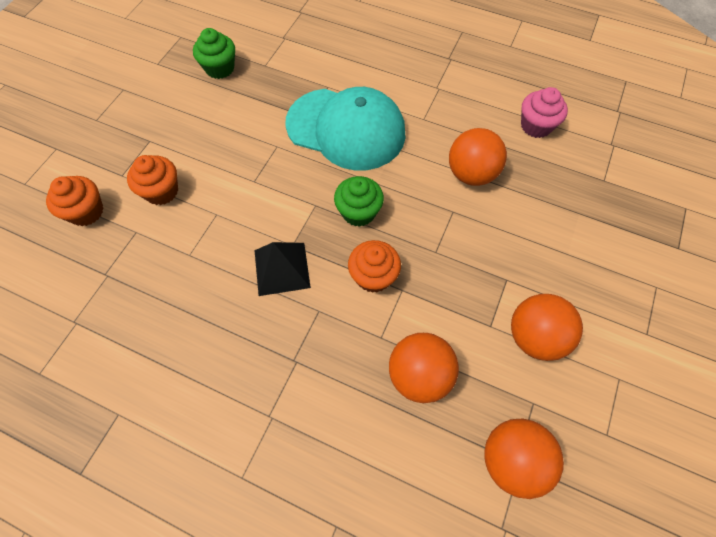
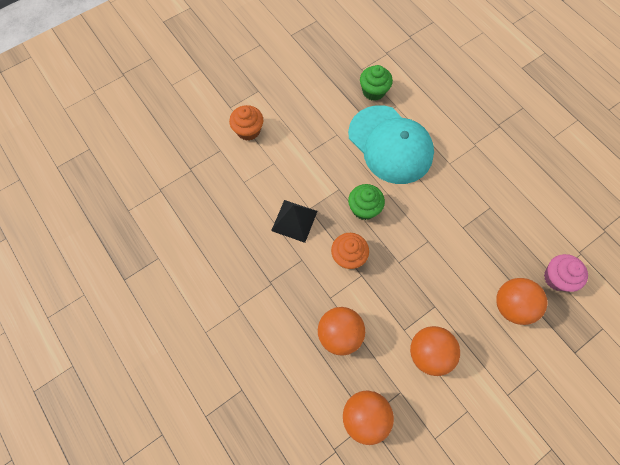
camera: 30 degrees right, 5 degrees up
(86, 212) = (198, 122): orange cupcake -> none
(220, 68) = (330, 58): green cupcake -> green cupcake (373, 91)
(471, 174) = (458, 221): orange ball -> orange ball (511, 305)
(536, 126) = (530, 209): pink cupcake -> pink cupcake (557, 278)

